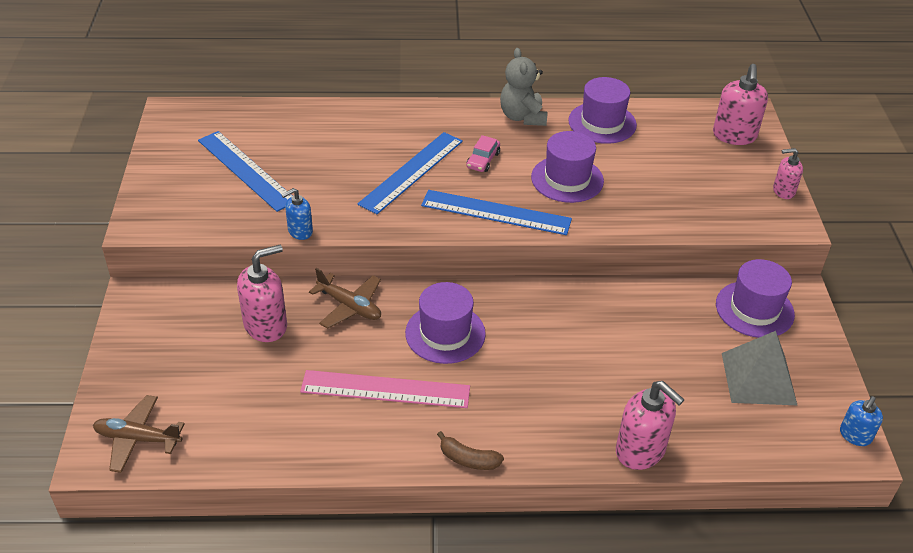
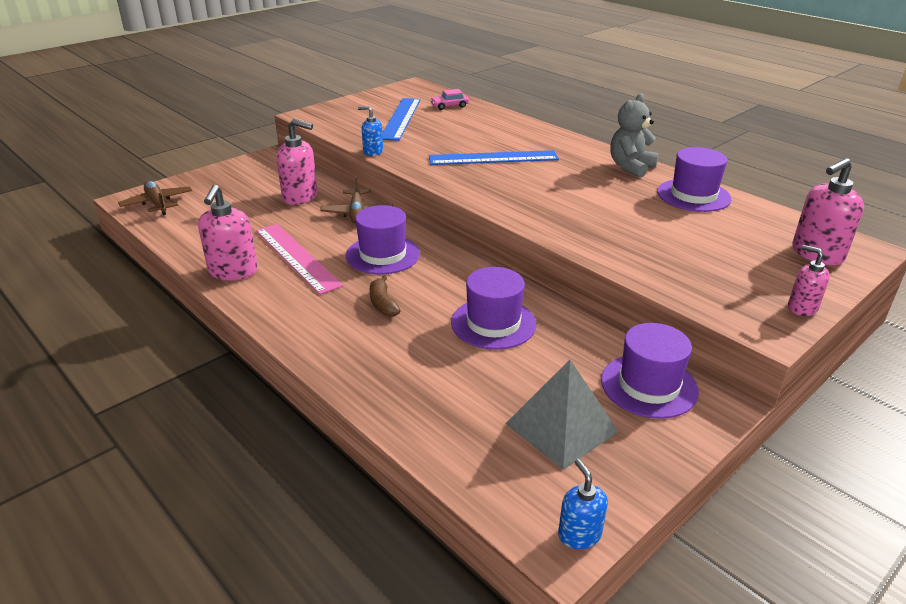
camera: 50 degrees right, 10 degrees down
(468, 459) = (268, 317): brown banana -> brown banana (383, 303)
(483, 160) = (554, 173): pink car -> pink car (449, 106)
(496, 212) = (508, 199): blue ruler -> none
(567, 179) = (598, 208): purple hat -> purple hat (493, 323)
(640, 451) = (376, 395): pink soap dispenser -> pink soap dispenser (233, 271)
(855, 435) = (579, 534): blue soap dispenser -> blue soap dispenser turned 75 degrees clockwise

